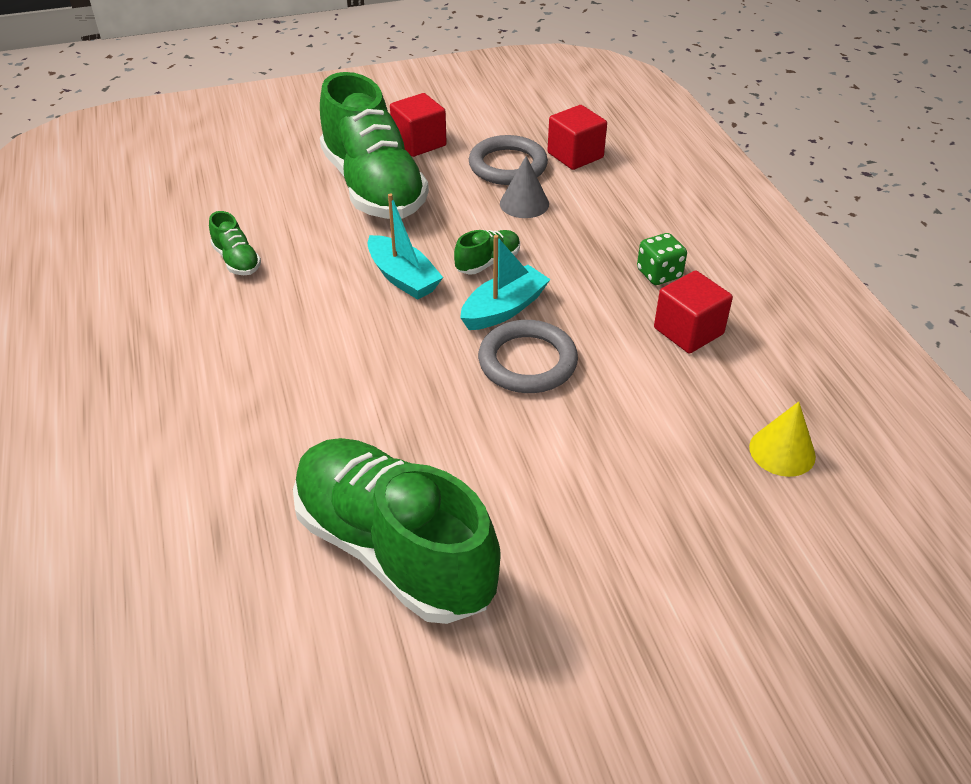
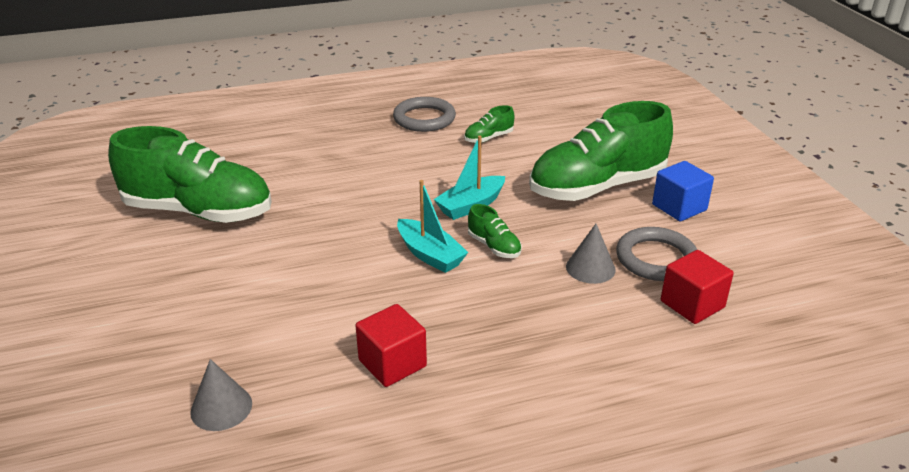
camera: 90 degrees right, 10 degrees down
(394, 549) = (198, 212): green shoe -> green shoe turned 60 degrees clockwise
(419, 143) = (679, 207): red cube -> blue cube
(527, 362) = (362, 266): grey ring -> grey ring (424, 118)
(659, 274) = (482, 351): green dice -> none
(782, 451) = (221, 407): yellow cone -> grey cone

